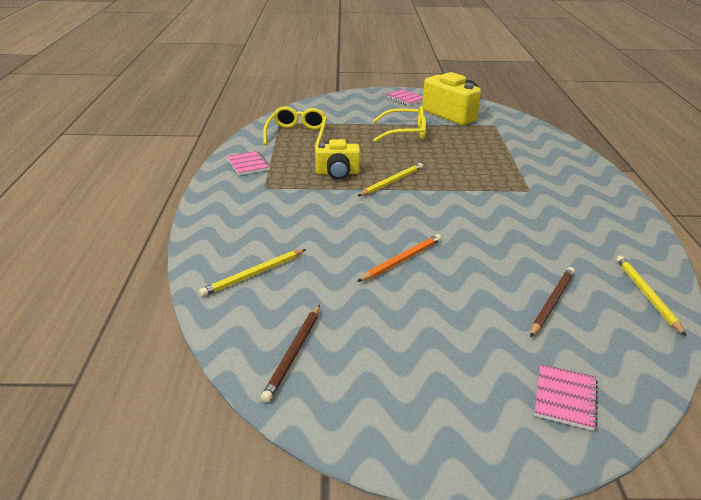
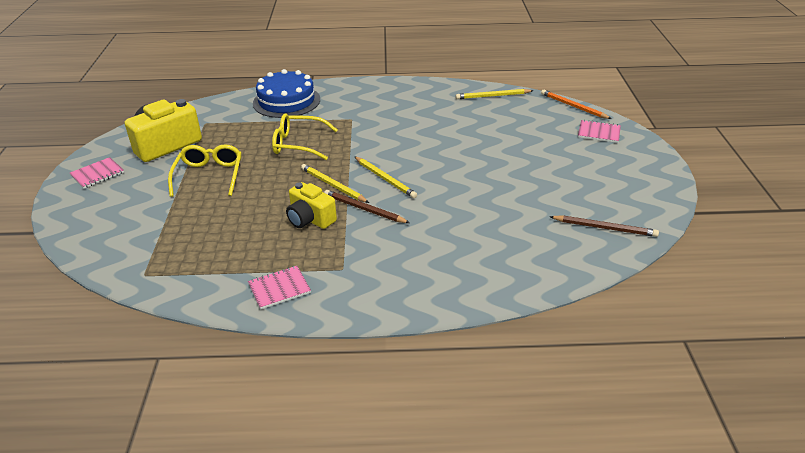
camera: 90 degrees left, 5 degrees up
(253, 274) = (513, 257): yellow pencil -> yellow pencil (385, 179)
(297, 134) = (191, 256): yellow glasses -> yellow glasses (298, 144)
(337, 173) = (310, 219): yellow camera -> yellow camera turned 135 degrees clockwise
(402, 260) = (472, 182): orange pencil -> orange pencil (573, 106)
(552, 302) = (510, 127): brown pencil -> brown pencil (364, 209)
(555, 156) = (286, 101): none -> blue cake

